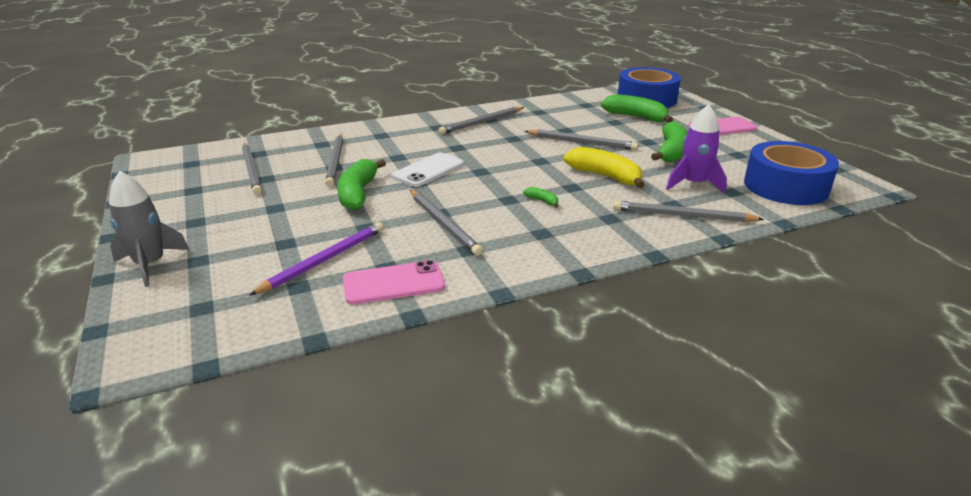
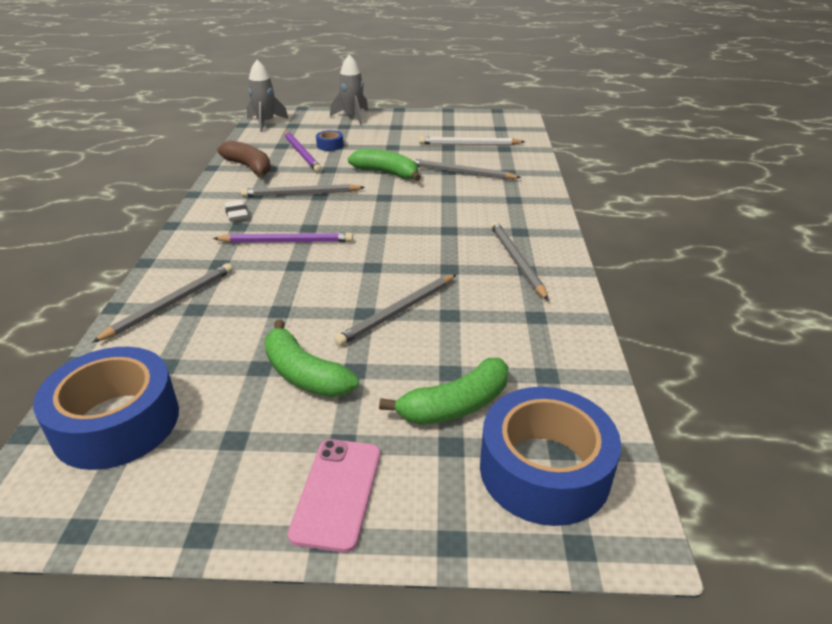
camera: 115 degrees right, 5 degrees up
(192, 341) = (265, 123): none -> grey rocket
(251, 170) = (469, 144): grey pencil -> white pencil
(285, 248) = (330, 145): none -> blue tape
(393, 283) = (249, 167): pink phone -> brown banana
(428, 170) = (404, 206): white phone -> none
(519, 244) = (236, 213): none -> white eraser
(542, 201) = (287, 241): green banana -> purple pencil
(605, 176) = (295, 293): yellow banana -> none
(693, 184) = (211, 345): purple rocket -> none

